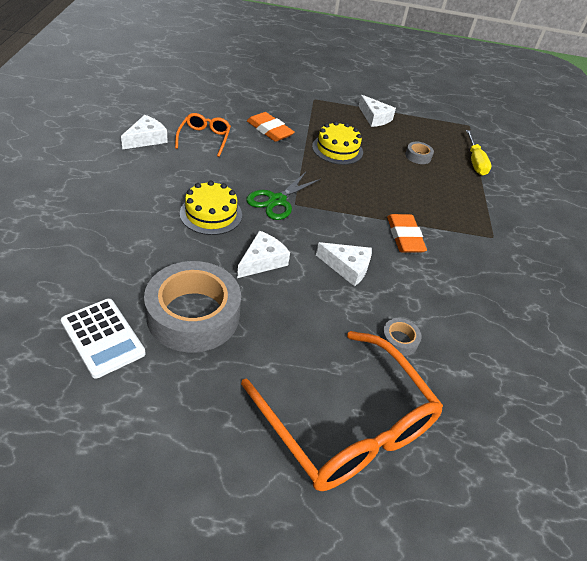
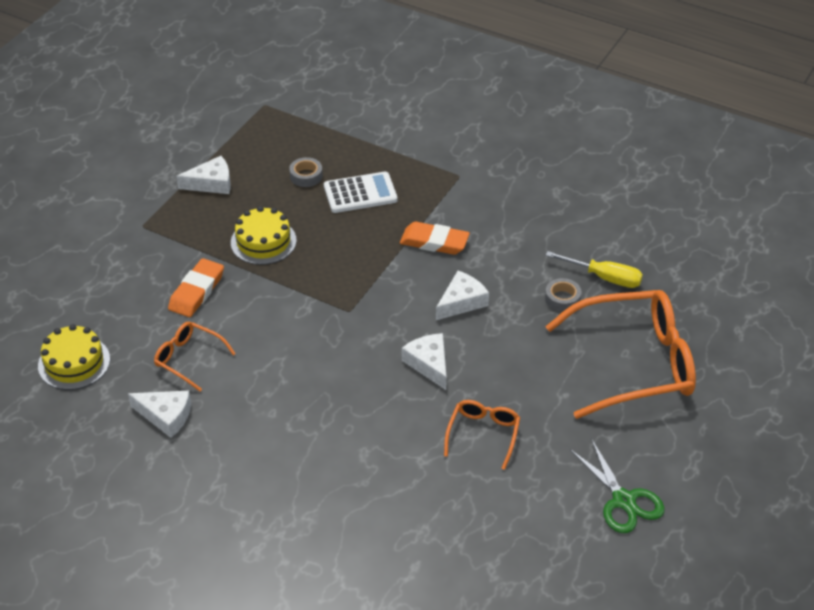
camera: 60 degrees left, 0 degrees up
(103, 337) = (489, 506): white calculator -> white calculator (360, 193)
(146, 139) = (166, 416): white cheese -> white cheese turned 135 degrees clockwise
(193, 315) = (483, 434): grey tape -> orange glasses
(211, 214) = (339, 387): yellow cake -> yellow cake (74, 362)
(269, 130) = (197, 291): orange eraser -> orange eraser turned 45 degrees counterclockwise
(277, 200) = (338, 325): green scissors -> green scissors (623, 500)
(475, 162) = (336, 132): yellow screwdriver -> yellow screwdriver (604, 277)

